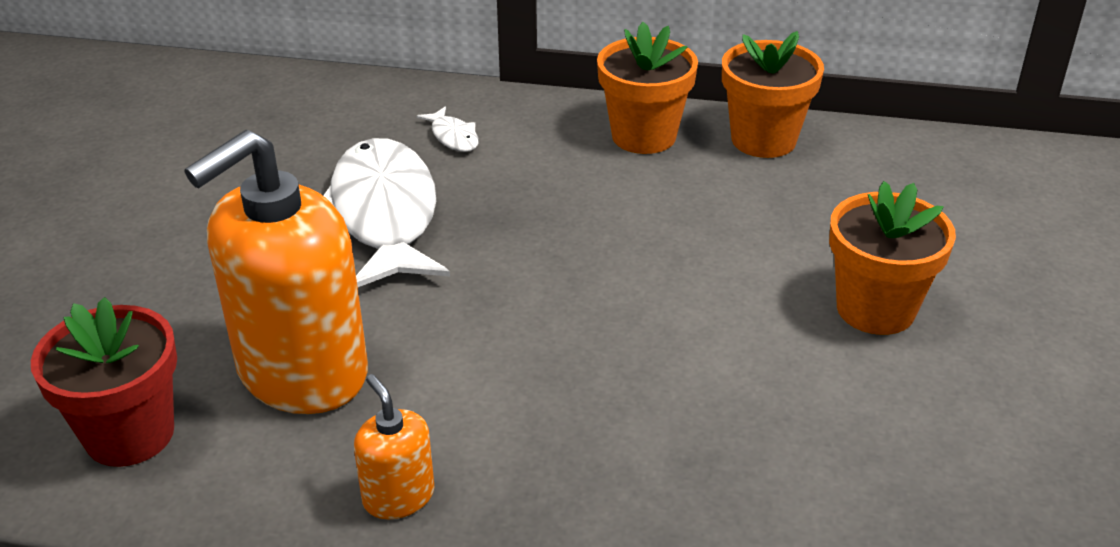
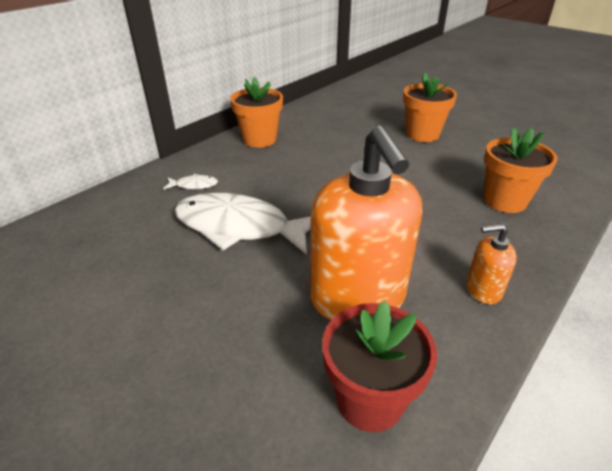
camera: 60 degrees left, 0 degrees up
(763, 140) = (294, 118): orange flower pot -> orange flower pot (504, 201)

